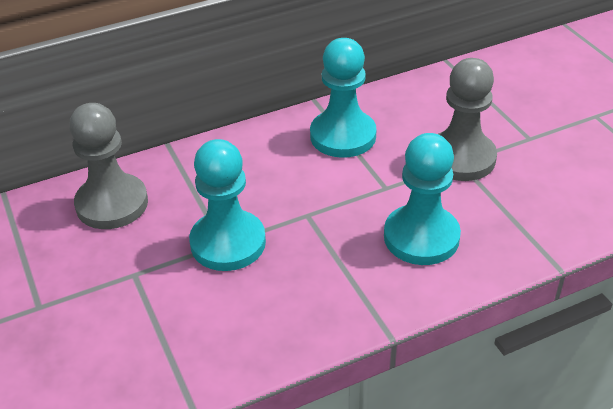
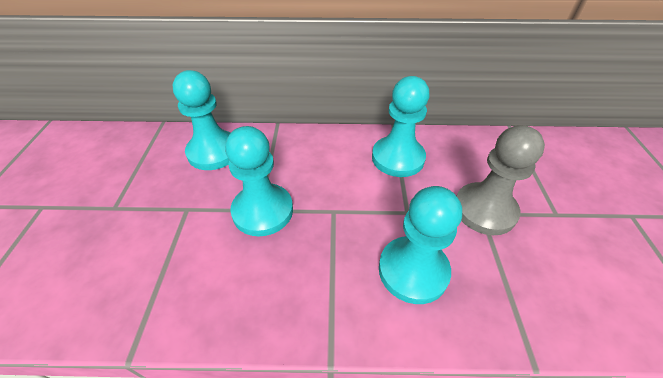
camera: 25 degrees right, 5 degrees up
(112, 204) = (214, 152): grey pawn -> turquoise pawn

